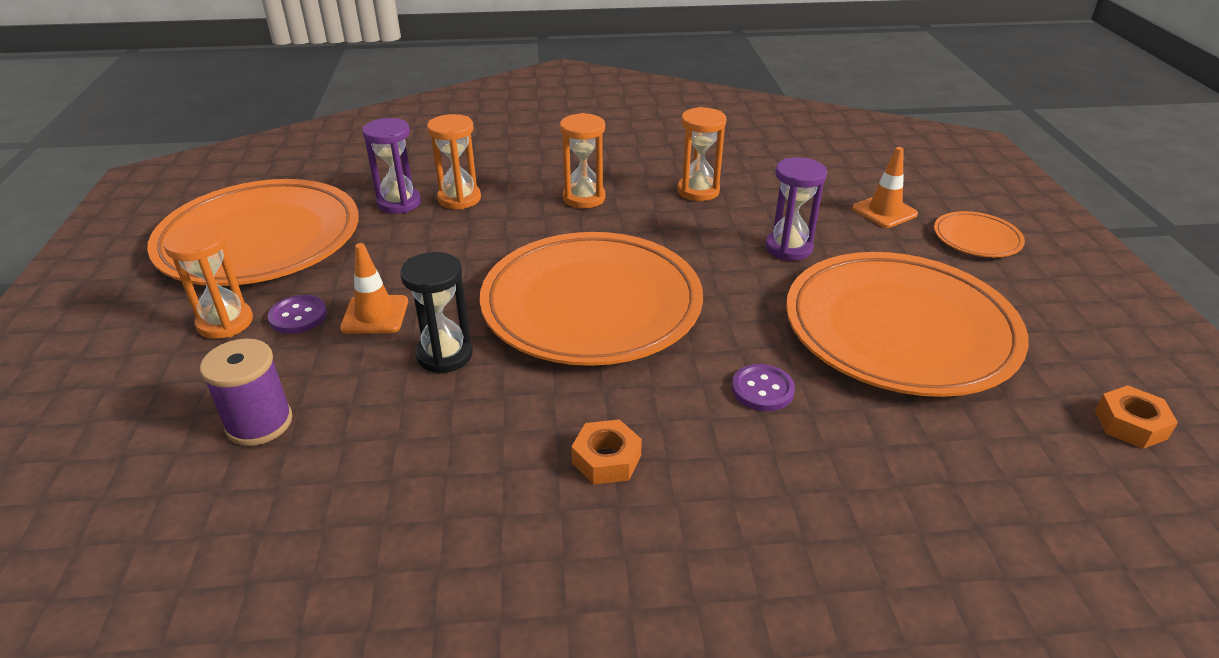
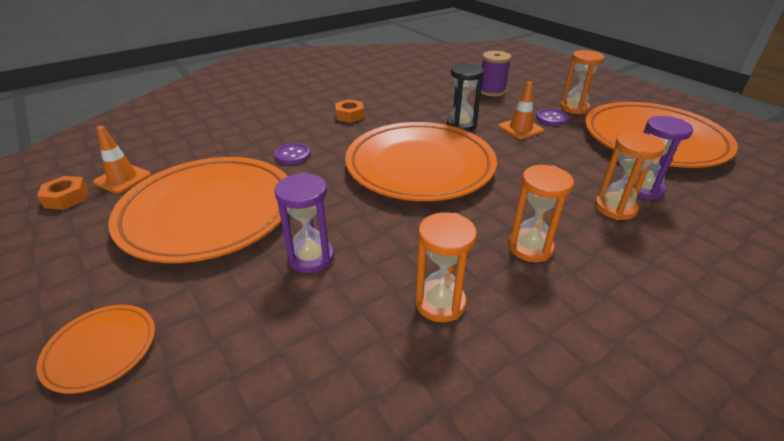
camera: 150 degrees right, 0 degrees up
(884, 211) = (213, 357): orange traffic cone -> orange traffic cone (123, 179)

